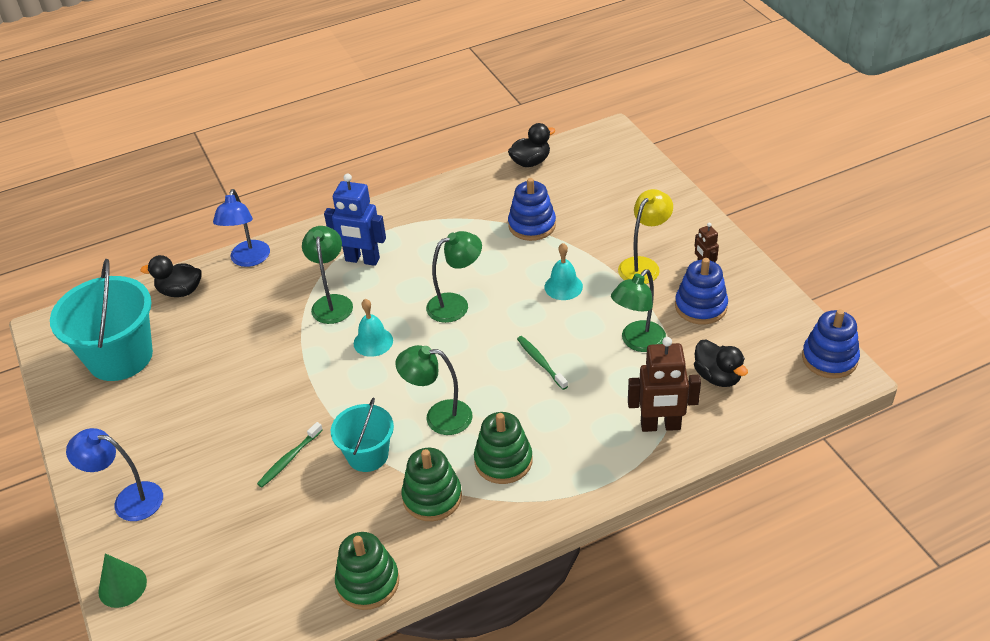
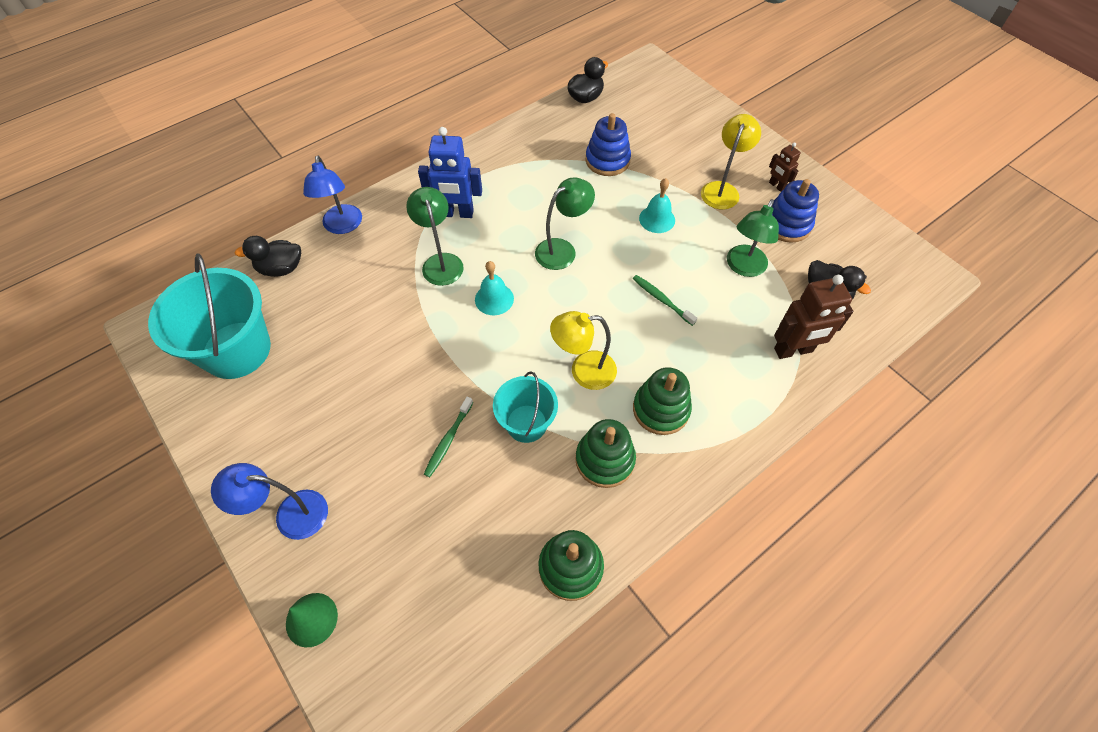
camera: 15 degrees left, 15 degrees up
(439, 417) = (583, 371): green lamp -> yellow lamp
(829, 358) = (916, 262): blue stacking toy -> none

